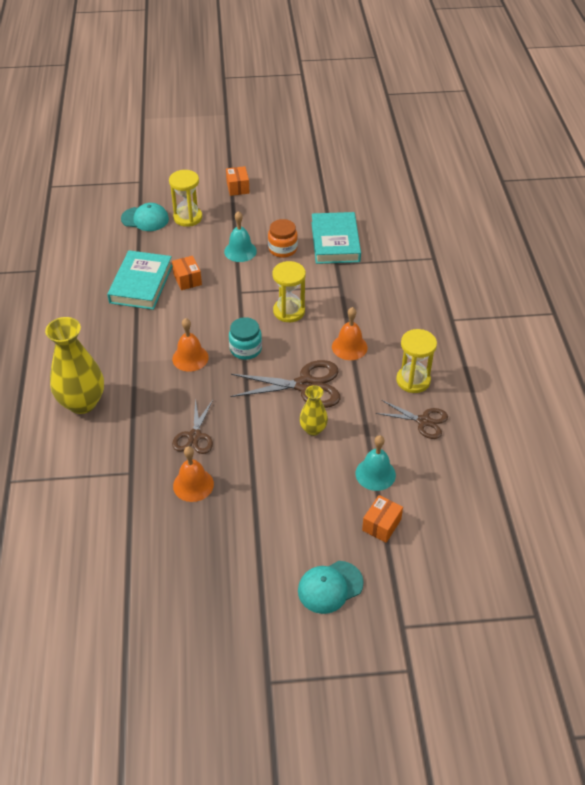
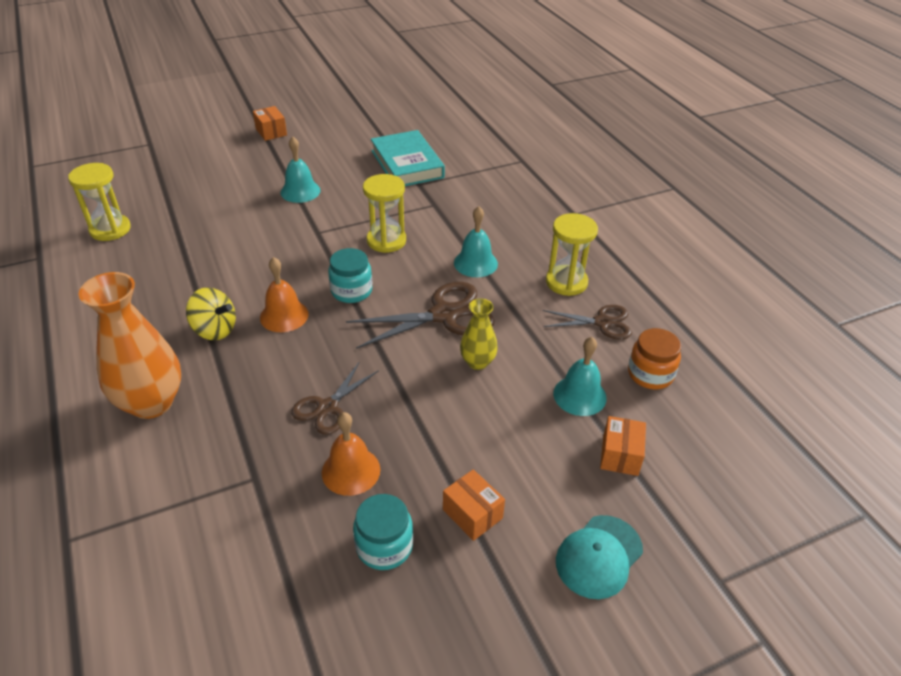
camera: 20 degrees left, 5 degrees down
(82, 403) = (151, 403): yellow vase -> orange vase
(139, 358) = (215, 330): none -> yellow spinning top
(141, 284) = (188, 247): turquoise book -> none
(145, 219) = (168, 179): turquoise cap -> none
(187, 279) = (246, 231): orange box -> orange box (472, 514)
(188, 217) = (222, 169): yellow hourglass -> yellow hourglass (110, 229)
(194, 436) = (327, 407): brown scissors -> brown scissors turned 45 degrees clockwise
(195, 540) = (384, 546): none -> turquoise jar
(282, 249) = (350, 181): orange jar -> orange jar (650, 374)
(349, 347) = (475, 263): orange bell -> turquoise bell

